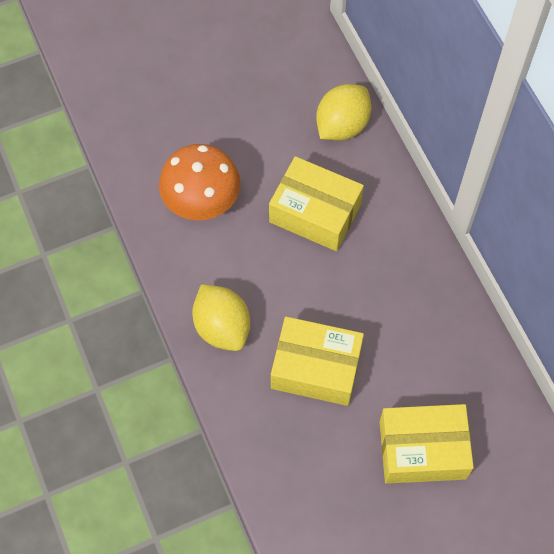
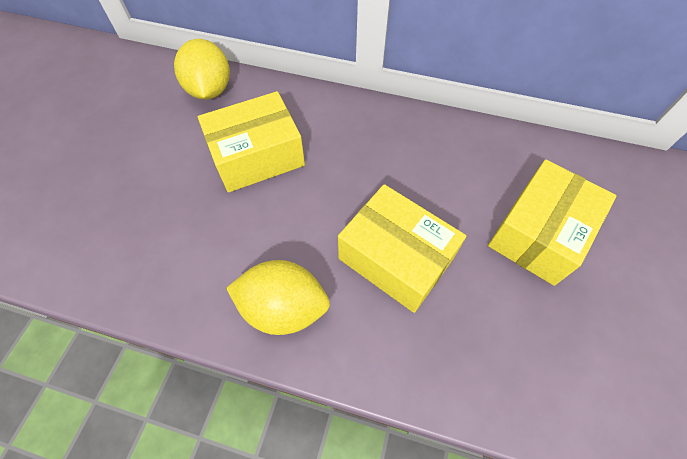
camera: 50 degrees left, 5 degrees down
(202, 203) = (152, 230): orange mushroom -> none
(316, 368) = (396, 258): yellow box -> yellow box turned 75 degrees clockwise

